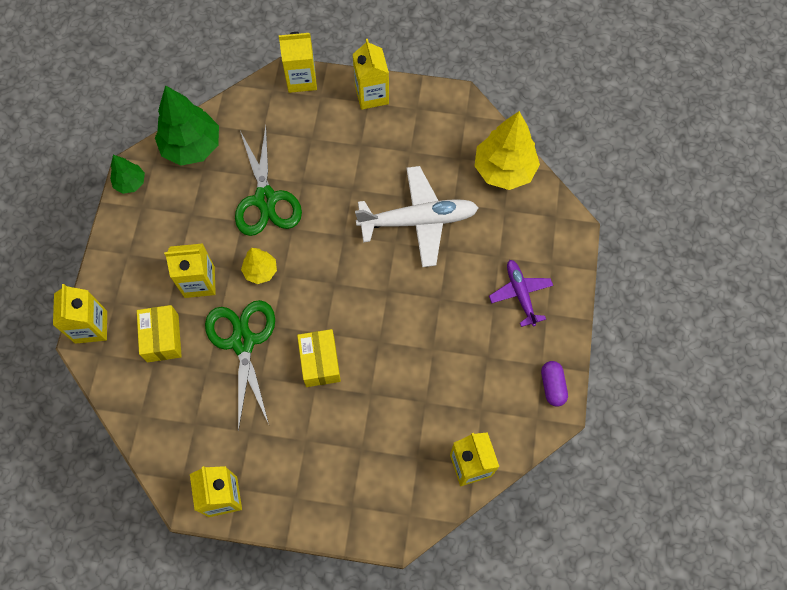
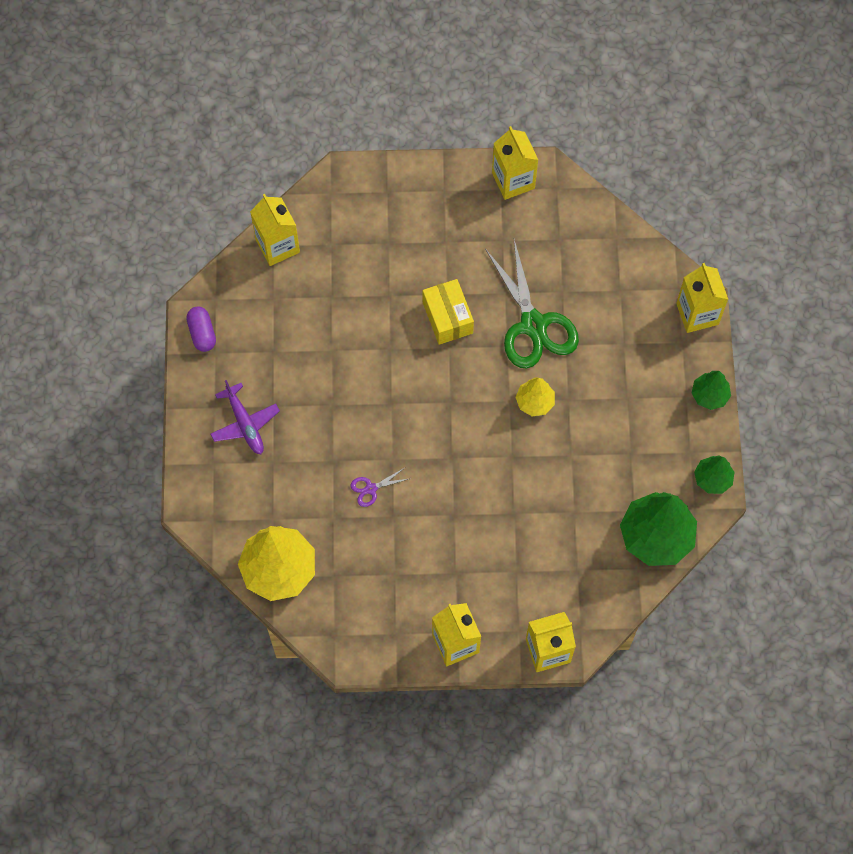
camera: 170 degrees right, 0 degrees up
(107, 252) = (709, 395): none -> green tree
(163, 338) = (618, 315): yellow box -> none
(199, 282) = (598, 379): yellow carton -> none
(265, 199) = (551, 485): green scissors -> none
(418, 221) = (371, 489): white plane -> purple scissors

